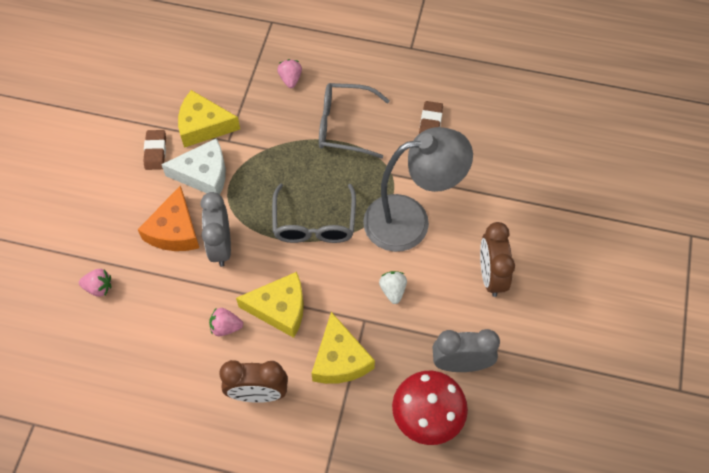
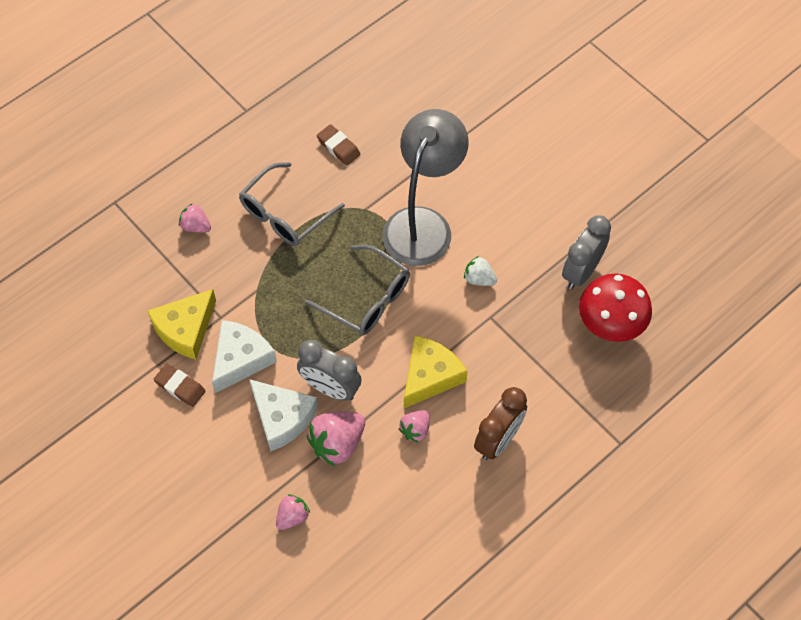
camera: 55 degrees left, 0 degrees up
(174, 230) = (282, 418): orange cheese -> white cheese
(178, 280) = (337, 443): none -> pink strawberry
(340, 359) = (512, 358): yellow cheese -> none
(491, 276) = (520, 199): brown clock -> none

